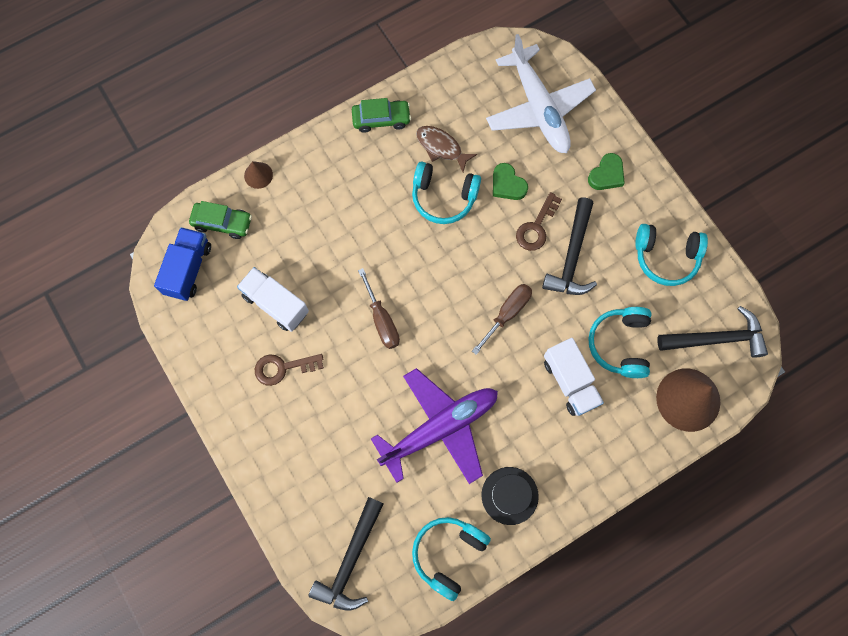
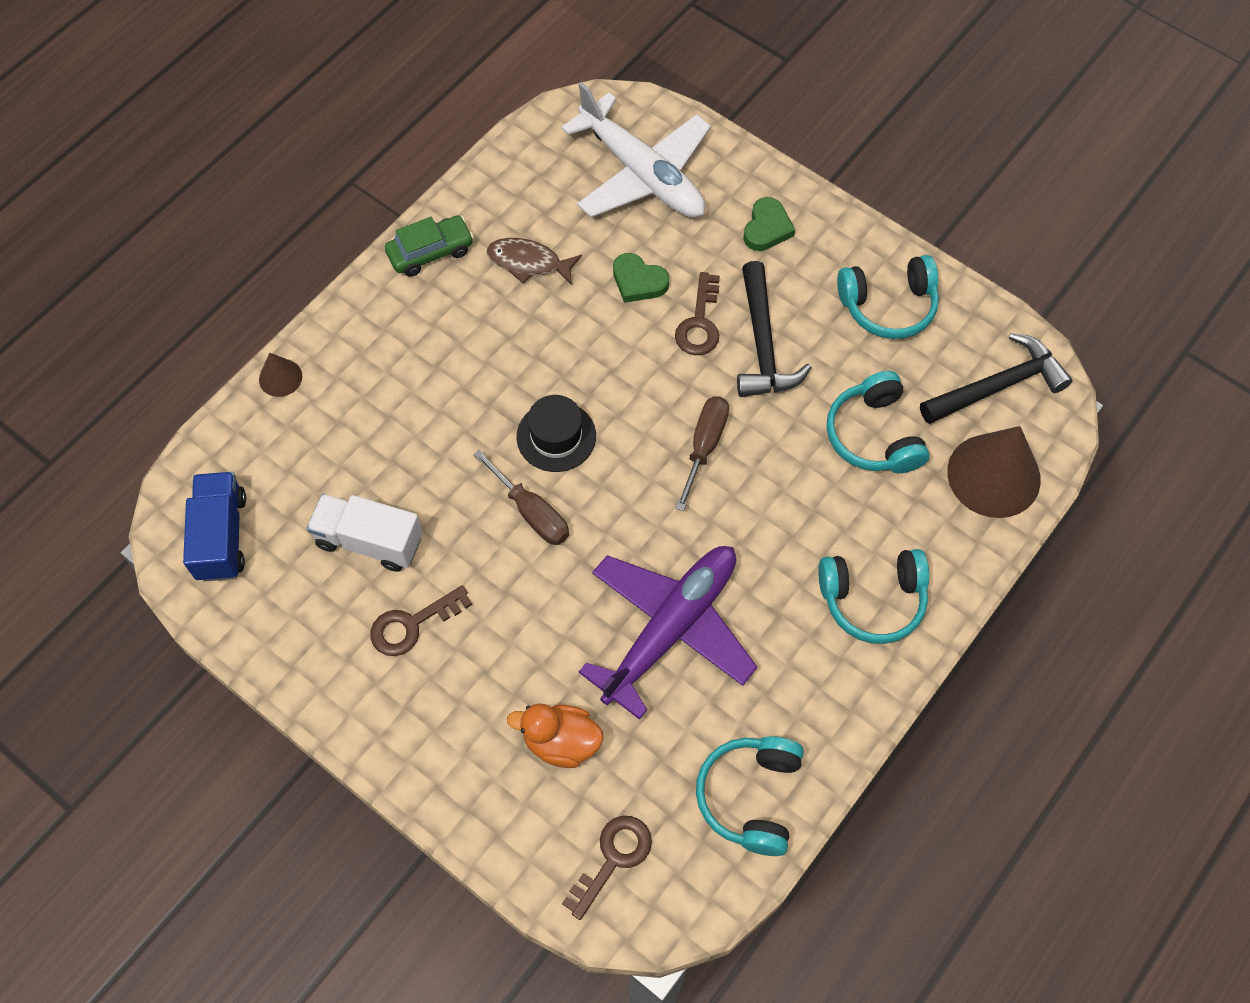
camera: 20 degrees left, 10 degrees down
(222, 223) = (250, 457): green car -> none
(346, 476) = (561, 742): none -> orange duck
(350, 561) = (613, 859): black hammer -> brown key
(443, 197) = (556, 324): turquoise headphones -> turquoise headphones (873, 599)
(509, 495) = (805, 685): black hat -> black hat (556, 436)
(570, 382) = (826, 506): white truck -> none

